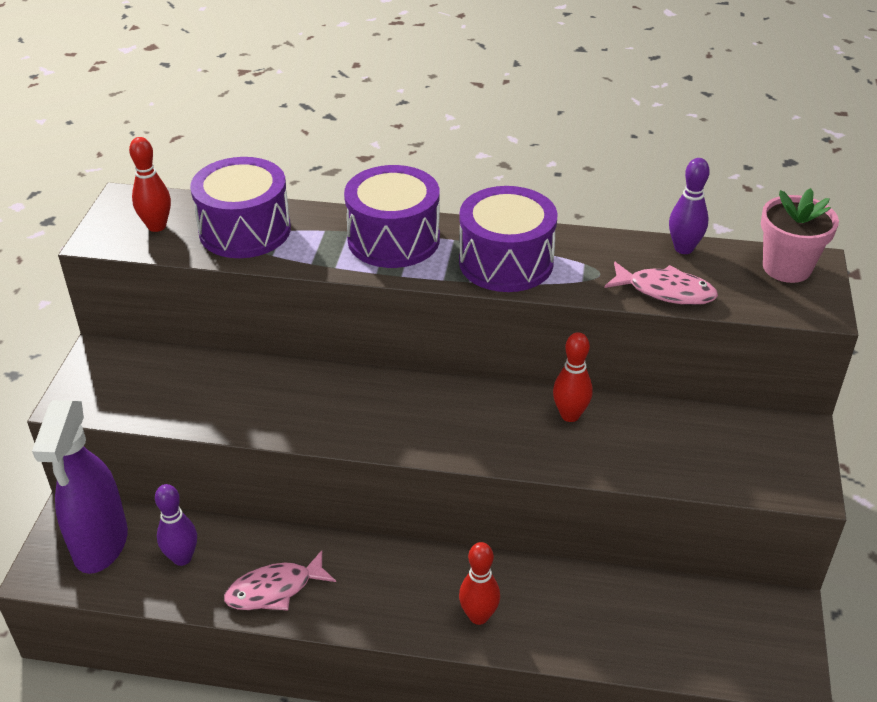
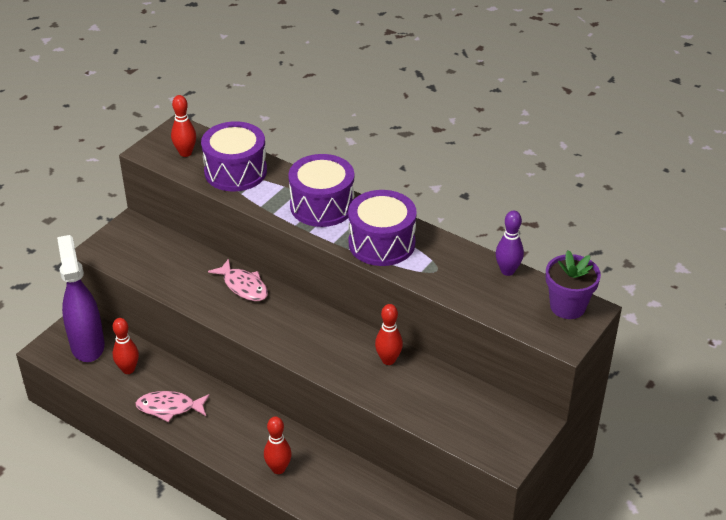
camera: 25 degrees right, 0 degrees up
(100, 545) = (87, 345): purple spray bottle -> purple spray bottle turned 135 degrees clockwise
(182, 558) = (128, 369): purple bowling pin -> red bowling pin
(665, 291) = (470, 296): pink fish -> pink fish (243, 286)
(787, 267) = (567, 306): pink flower pot -> purple flower pot

